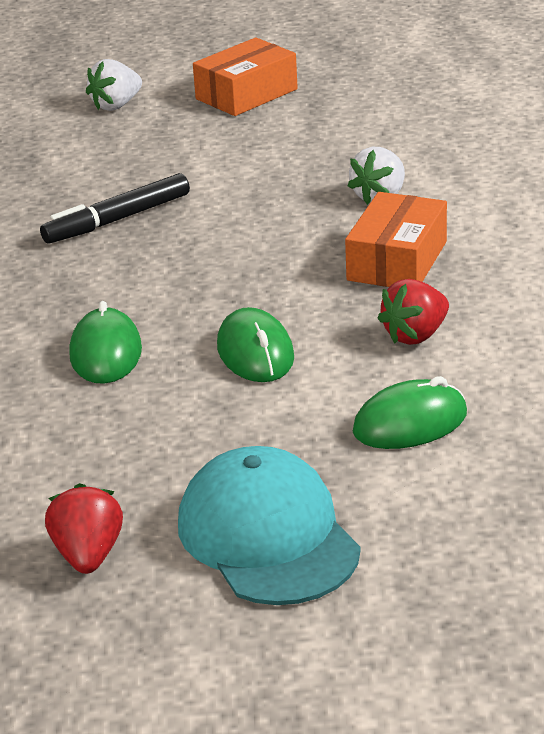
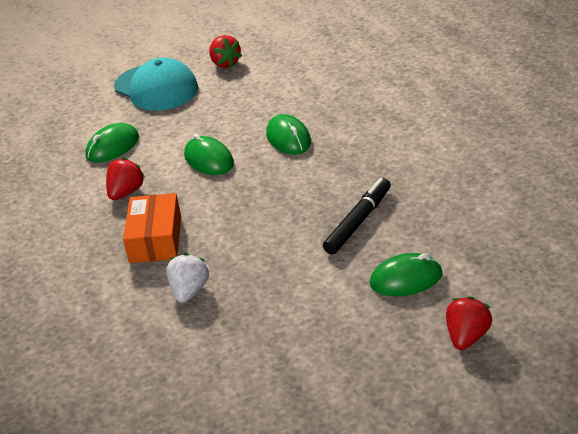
camera: 160 degrees right, 5 degrees up
(116, 105) = (467, 337): white strawberry -> red strawberry
(123, 156) = (406, 279): none -> green mouse
(246, 94) = (364, 385): orange box -> none

